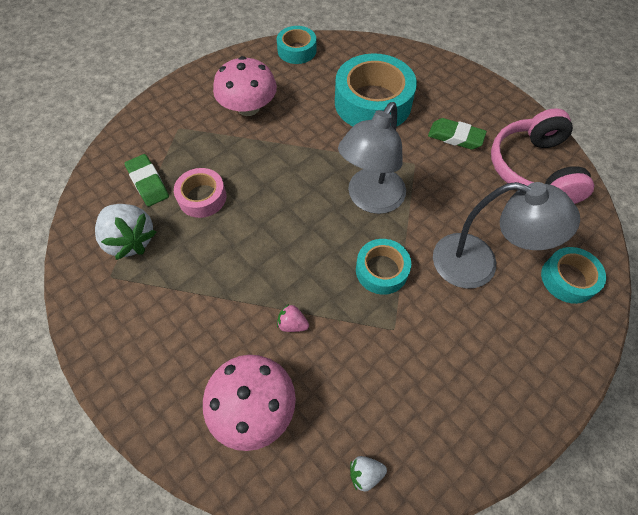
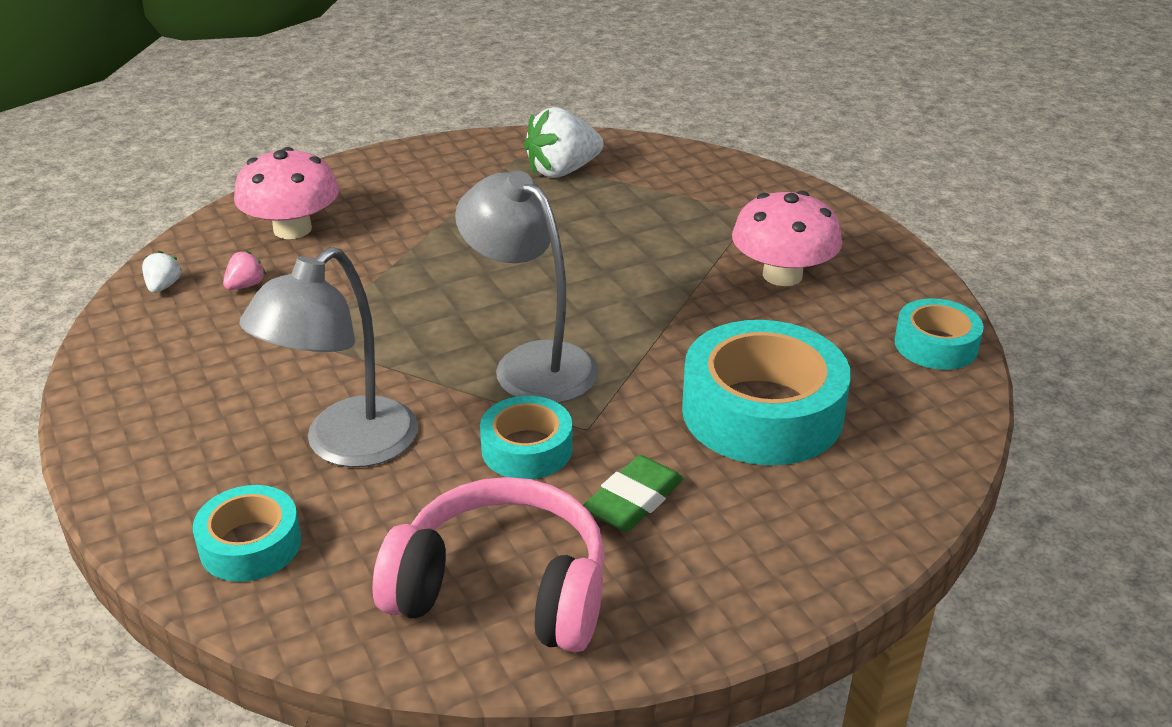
camera: 105 degrees right, 25 degrees down
(148, 183) = (652, 185): green eraser -> none
(202, 197) = (607, 221): pink tape -> none
(292, 324) = (371, 265): pink strawberry -> pink strawberry (245, 285)
(381, 270) = (399, 348): turquoise tape -> turquoise tape (527, 449)

